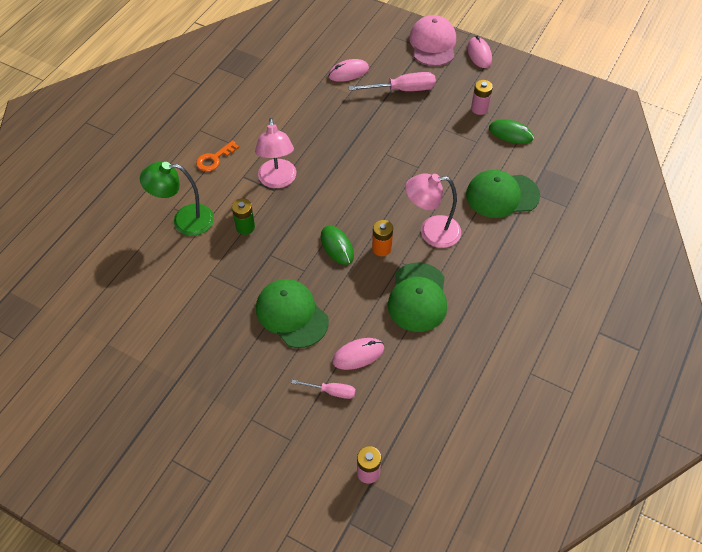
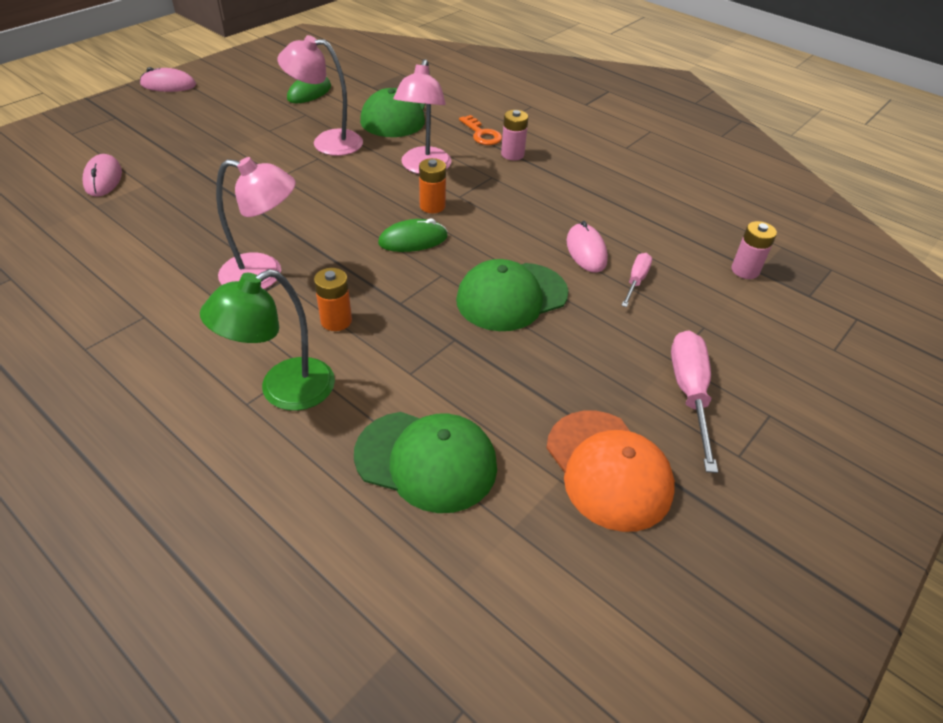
camera: 80 degrees left, 10 degrees down
(151, 386) = (608, 469): none -> orange cap
(184, 220) = (283, 391): green lamp -> green lamp turned 45 degrees clockwise
(214, 159) = (169, 337): orange key -> orange key (481, 134)
(245, 227) = (336, 320): green battery -> orange battery
(402, 90) = (178, 144): pink screwdriver -> pink screwdriver (689, 393)
(418, 297) = (514, 194): green cap -> green cap (426, 460)
(433, 44) = (118, 109): pink cap -> none
(441, 166) = (327, 142): none -> pink lamp
(479, 108) = (256, 102): pink battery -> pink battery (512, 154)

